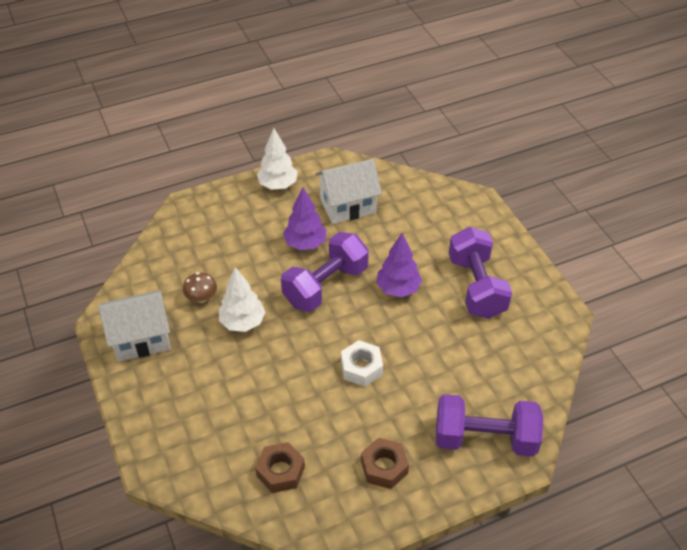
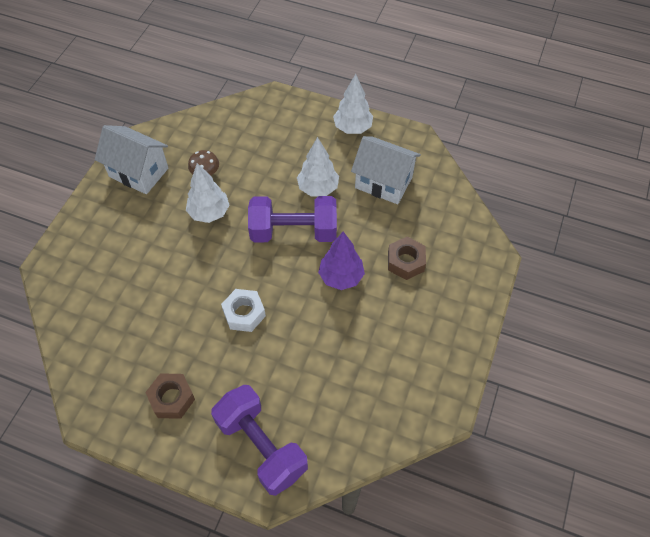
camera: 45 degrees right, 10 degrees up
(280, 471) = (109, 338): brown nut -> brown nut (405, 262)
(305, 244) = (318, 188): purple tree -> white tree
(476, 287) = (402, 326): purple dumbbell -> none

